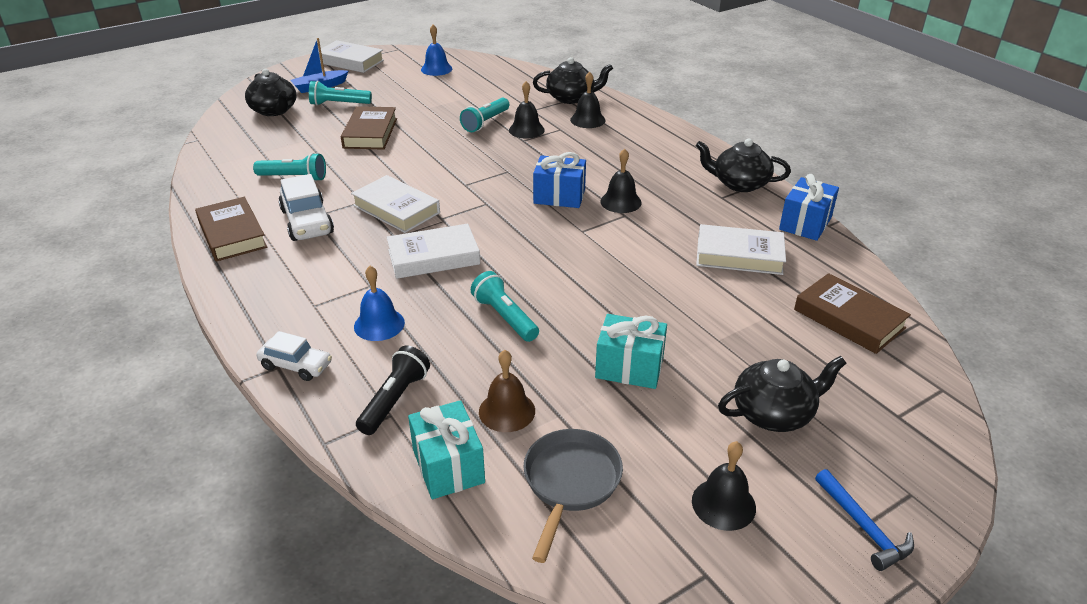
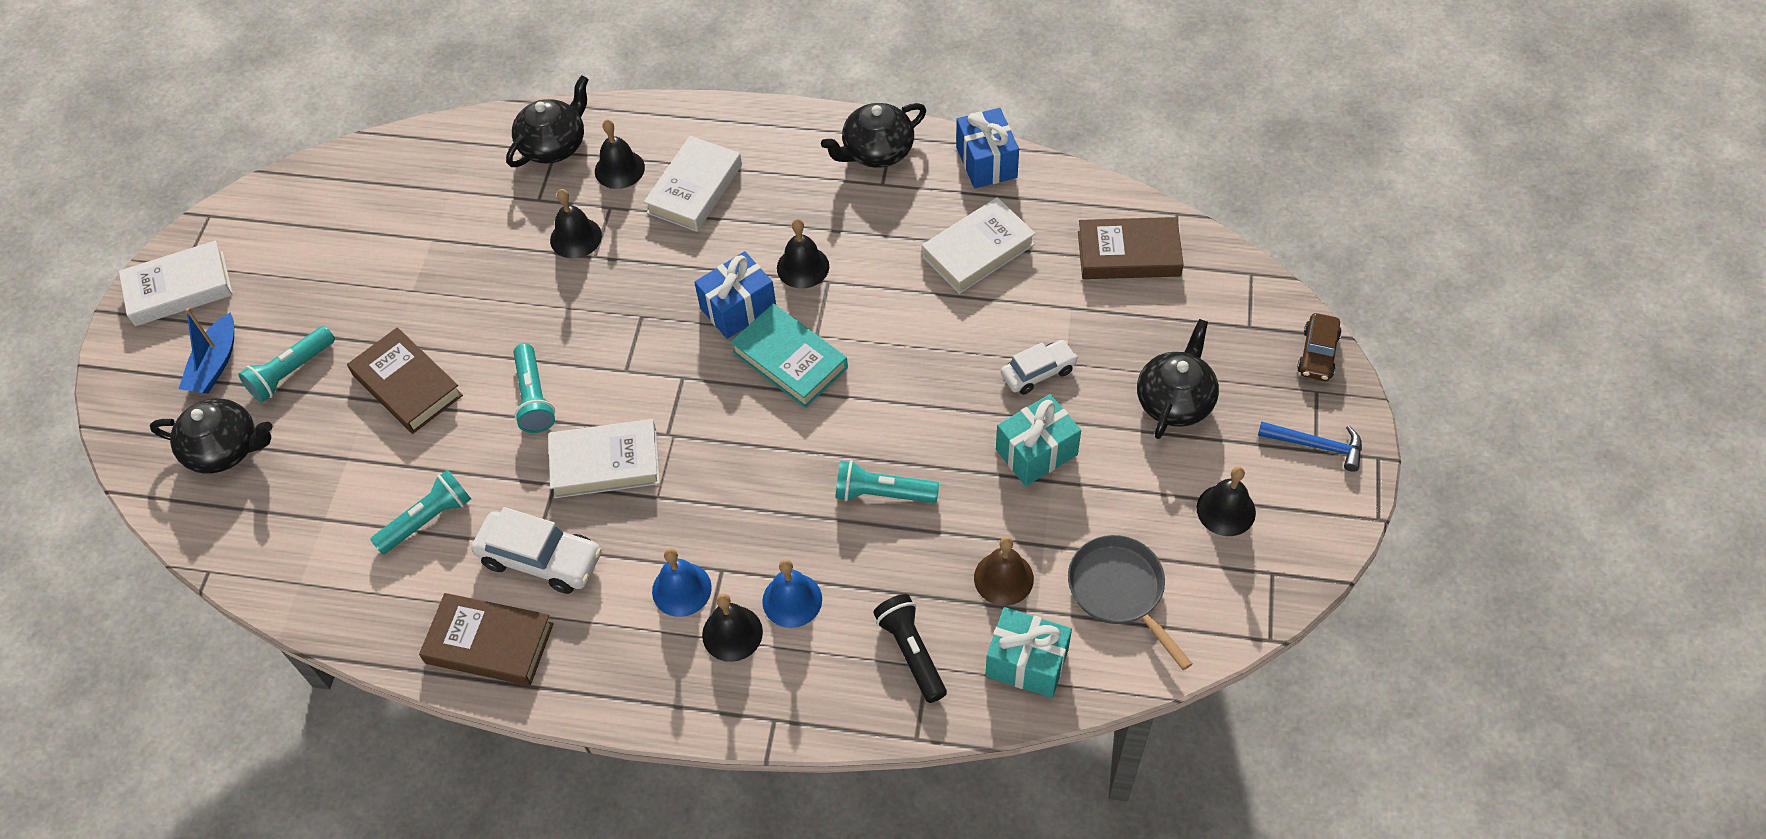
camera: 45 degrees left, 20 degrees up
(296, 365) = (787, 703): white car -> white car (1038, 372)
(328, 314) = (732, 633): none -> black bell
(433, 257) = (729, 487): white book -> white book (694, 189)
(436, 69) = (319, 216): blue bell -> blue bell (681, 589)
(485, 122) = (514, 262): turquoise flashlight -> turquoise flashlight (534, 398)
(551, 231) = (790, 360): none -> turquoise book
(943, 473) = (1317, 354): none -> brown car

